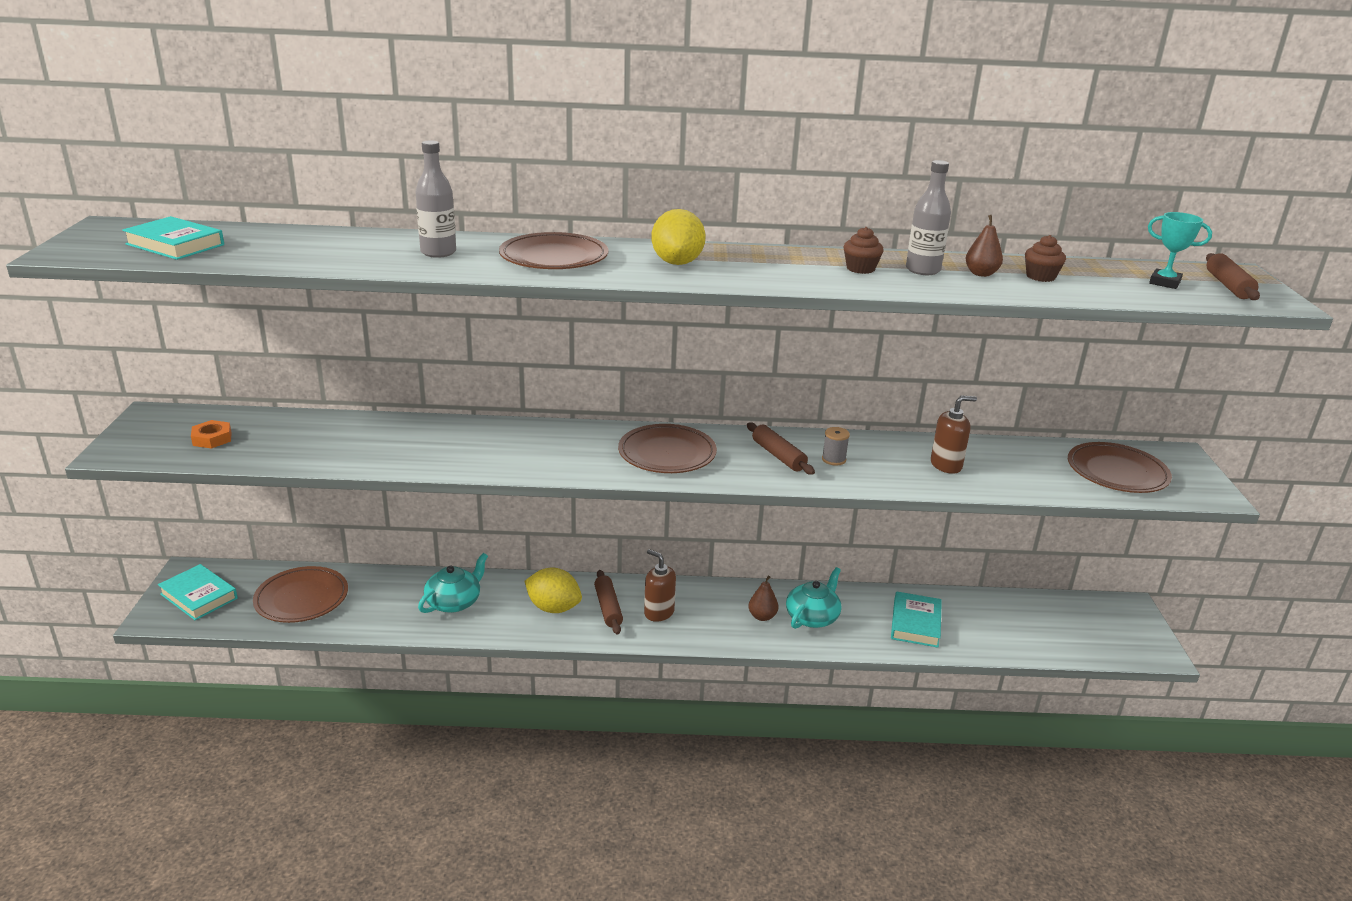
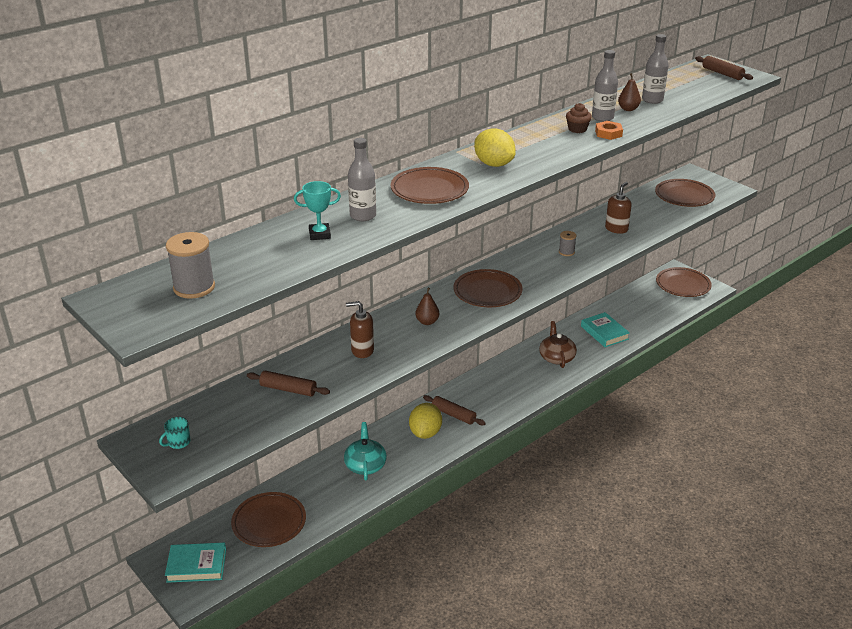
camera: 40 degrees left, 5 degrees up
(172, 433) = (178, 442): none -> turquoise mug
(175, 244) = (194, 287): turquoise book -> grey spool
(212, 438) = (214, 430): orange nut -> orange nut (608, 133)
(553, 608) = (425, 433): yellow lemon -> yellow lemon turned 60 degrees counterclockwise
(659, 612) = (482, 401): brown soap dispenser -> brown soap dispenser (362, 350)
(762, 616) = (534, 372): brown pear -> brown pear (427, 322)
(778, 456) = (539, 264): brown rolling pin -> brown rolling pin (288, 389)
(812, 617) = (556, 357): turquoise teapot -> brown teapot
(1040, 277) = (652, 100): brown cupcake -> grey bottle
(1115, 628) = (683, 285): none -> brown plate
(1164, 282) = (699, 82): turquoise trophy -> turquoise trophy (319, 234)

